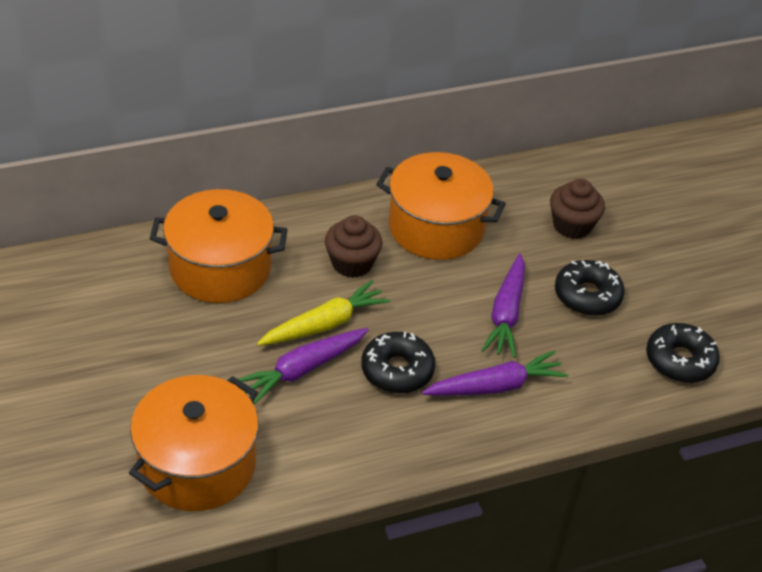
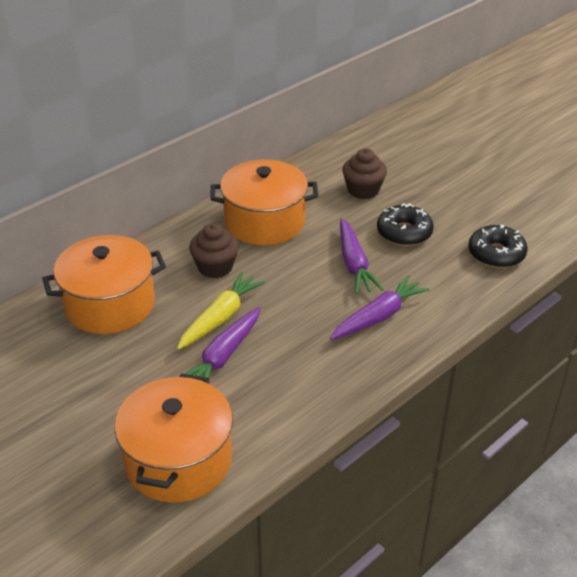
camera: 20 degrees left, 5 degrees down
(397, 370) = (297, 331): black donut -> none

